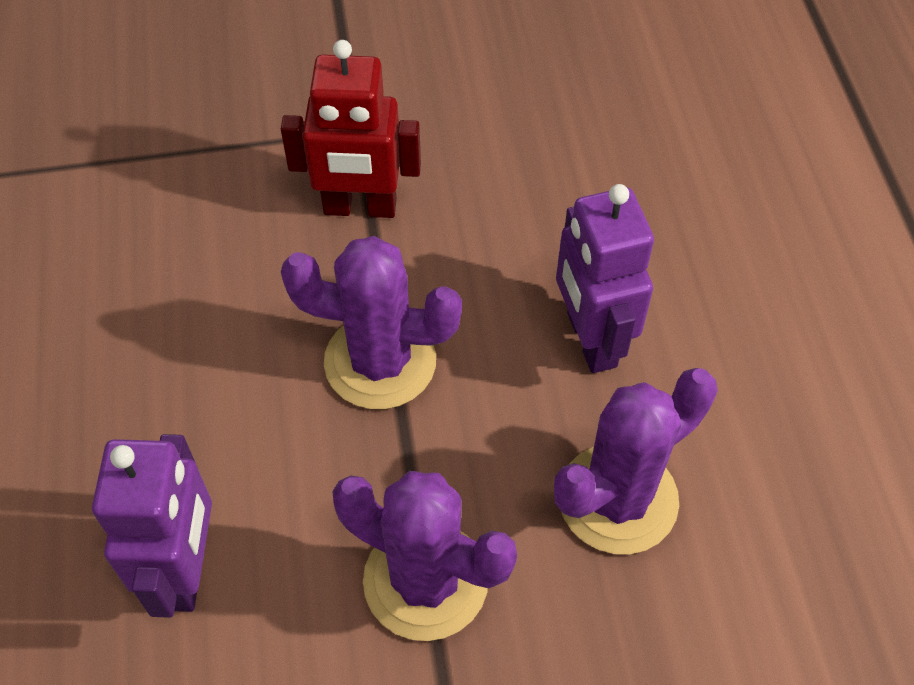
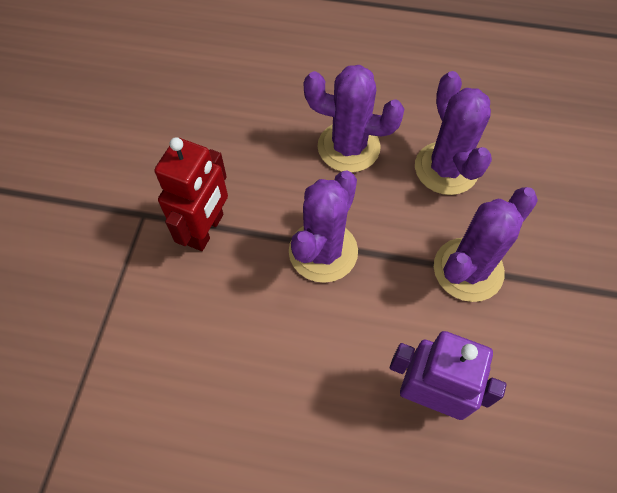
camera: 70 degrees left, 5 degrees up
(590, 340) = (348, 147): purple robot -> purple cactus

